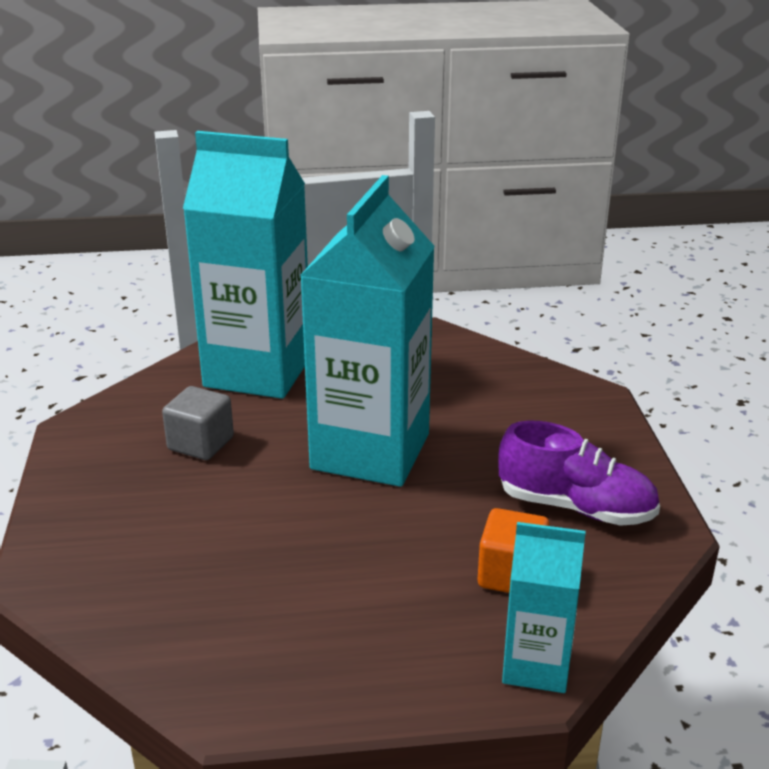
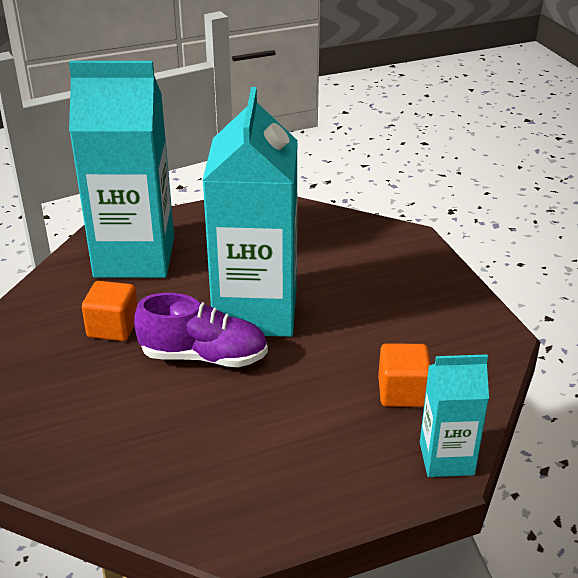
camera: 15 degrees left, 5 degrees up
(201, 443) = (113, 327): grey cube -> orange cube
(576, 507) = (429, 330): purple shoe -> purple shoe (204, 356)

